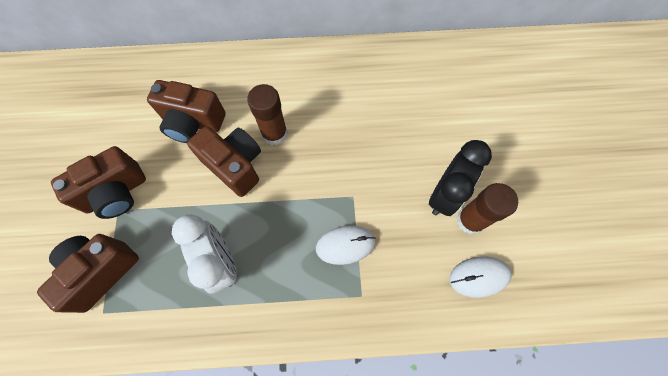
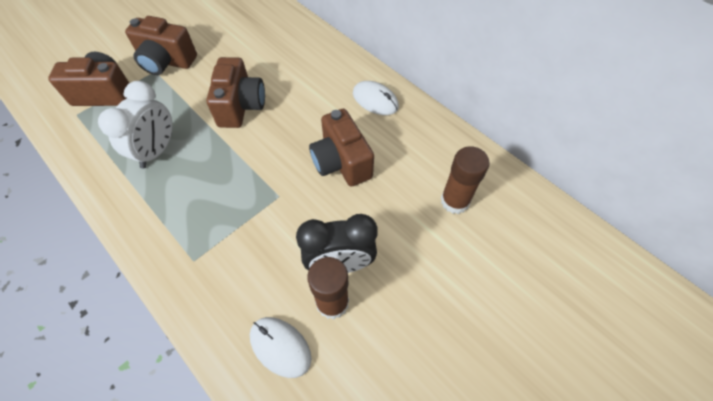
camera: 50 degrees right, 10 degrees down
(193, 123) = (254, 61): brown camera -> brown camera (341, 162)
(274, 134) = (289, 110): brown glue stick -> brown glue stick (455, 201)
(345, 245) = (230, 219): white mouse -> white mouse (375, 100)

